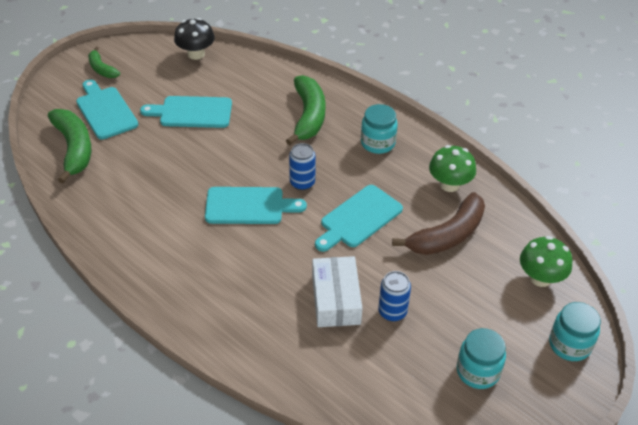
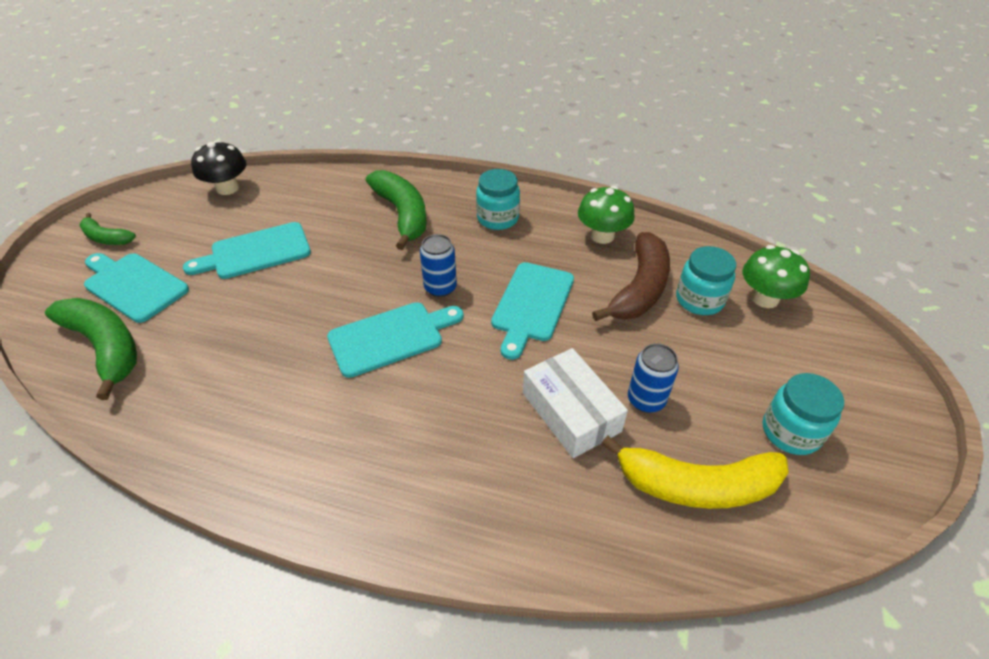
camera: 25 degrees left, 0 degrees up
(385, 375) = (696, 485): none -> yellow banana
(569, 345) = (851, 359): turquoise jar -> turquoise jar (699, 300)

